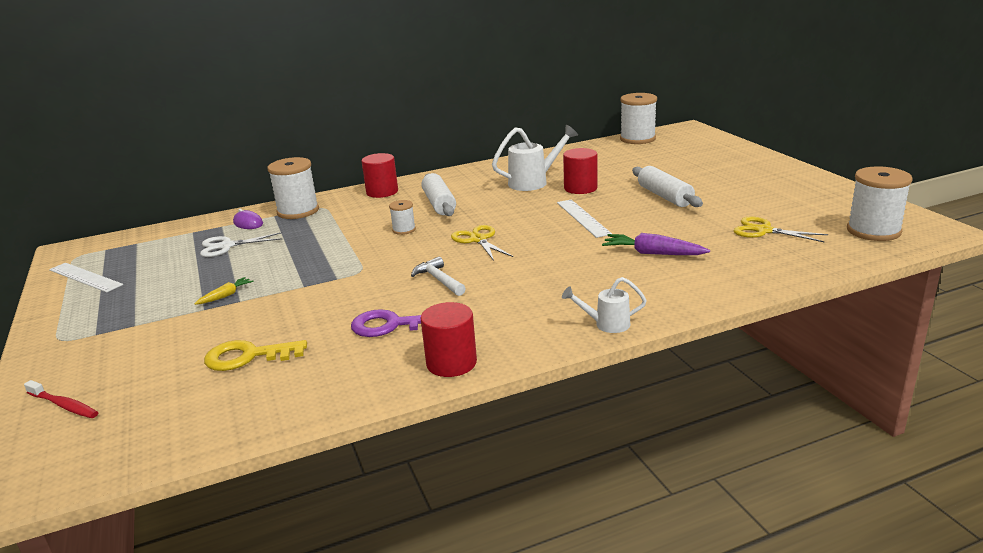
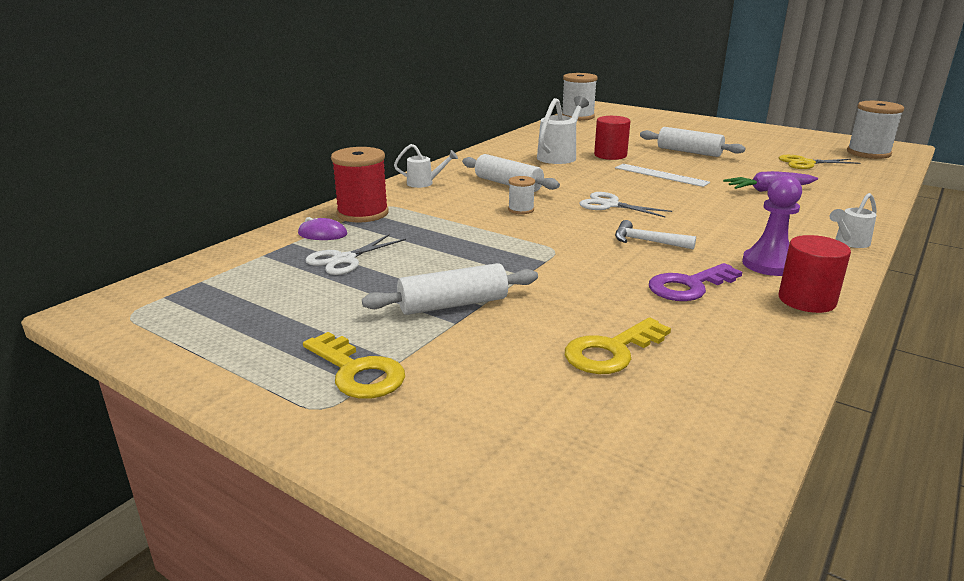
camera: 35 degrees left, 0 degrees up
(64, 405) = (498, 474): red toothbrush -> none
(85, 277) = (200, 332): white ruler -> none
(108, 324) = (357, 372): none -> yellow key
(225, 296) = (453, 304): yellow carrot -> white rolling pin
(298, 211) = (362, 213): white spool -> red spool
(382, 192) = (424, 183): red cylinder -> white watering can
(478, 239) = (610, 205): yellow scissors -> white scissors
(490, 325) = (769, 264): none -> purple pawn

